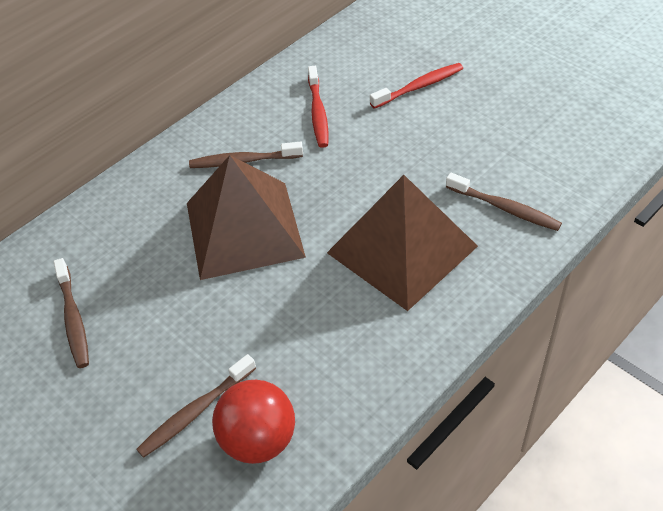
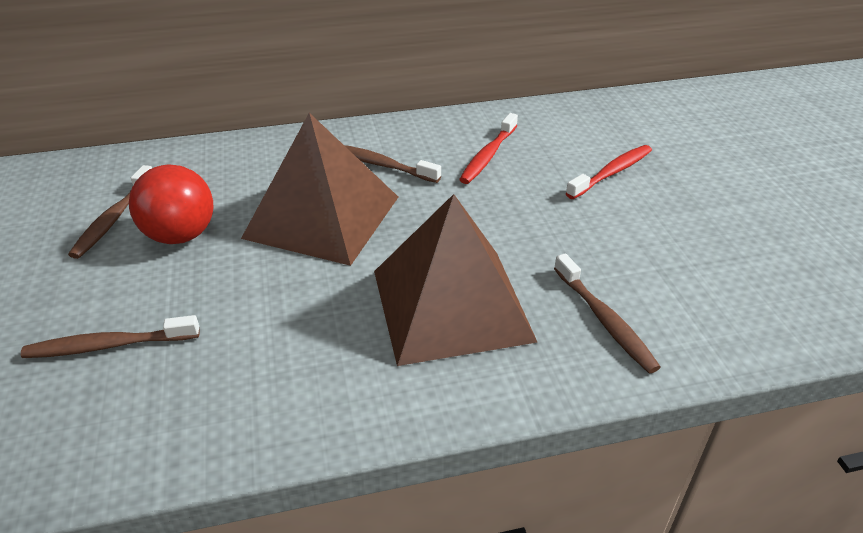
camera: 30 degrees right, 10 degrees down
(258, 440) = (127, 405): red ball -> red ball (181, 235)
(419, 87) = (611, 173): red toothbrush -> red toothbrush turned 45 degrees counterclockwise

